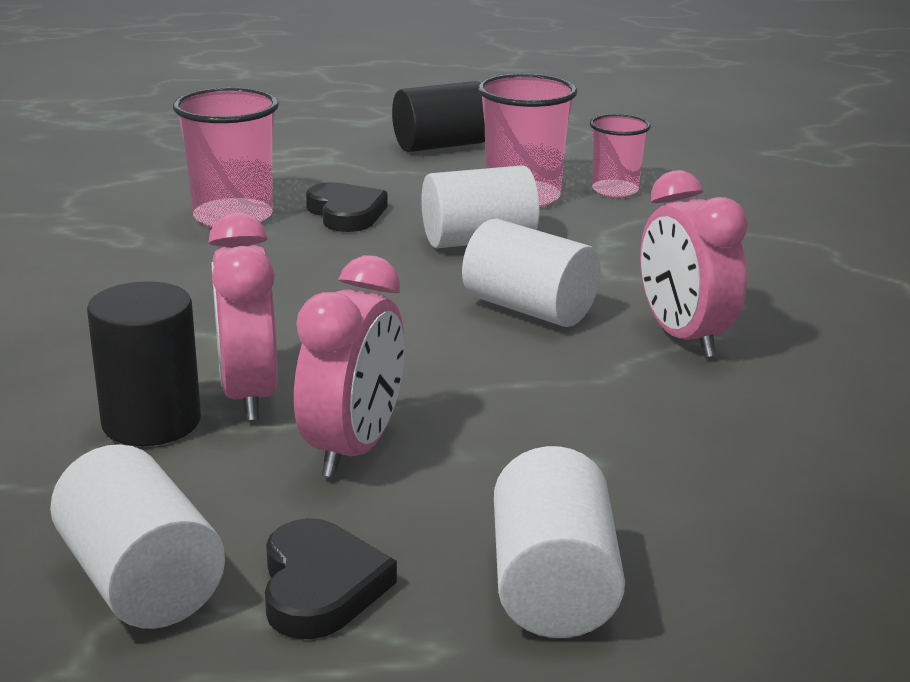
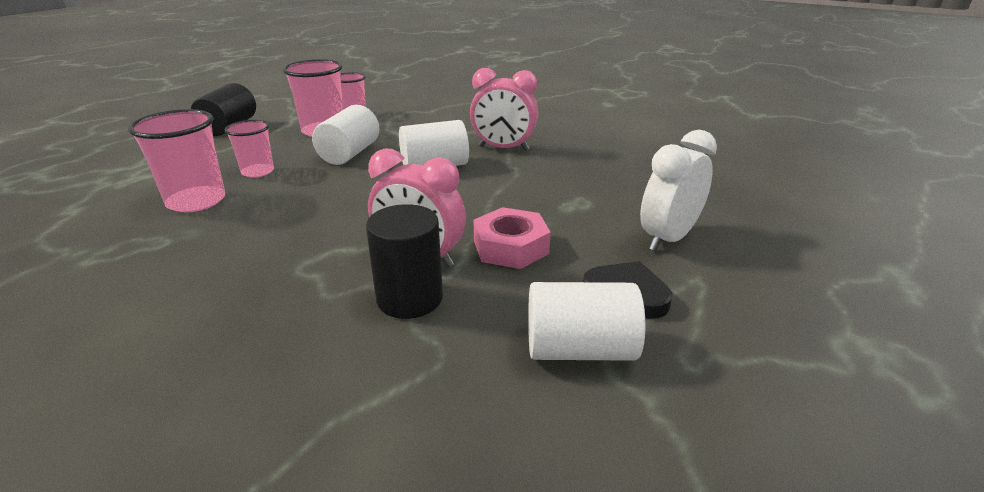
camera: 55 degrees left, 5 degrees up
(346, 213) = (258, 172): black heart -> pink cup
(353, 449) = (510, 247): pink clock -> pink nut
(552, 586) = (668, 238): white cylinder -> white clock

